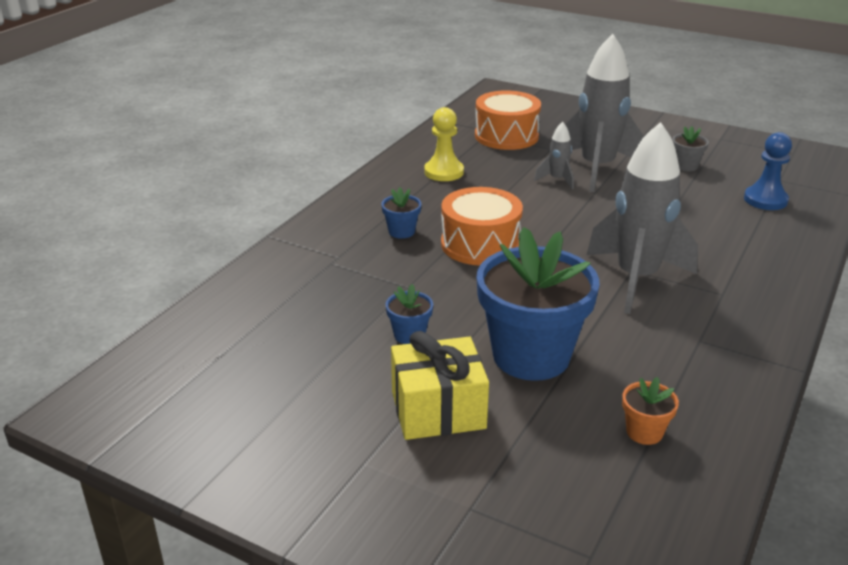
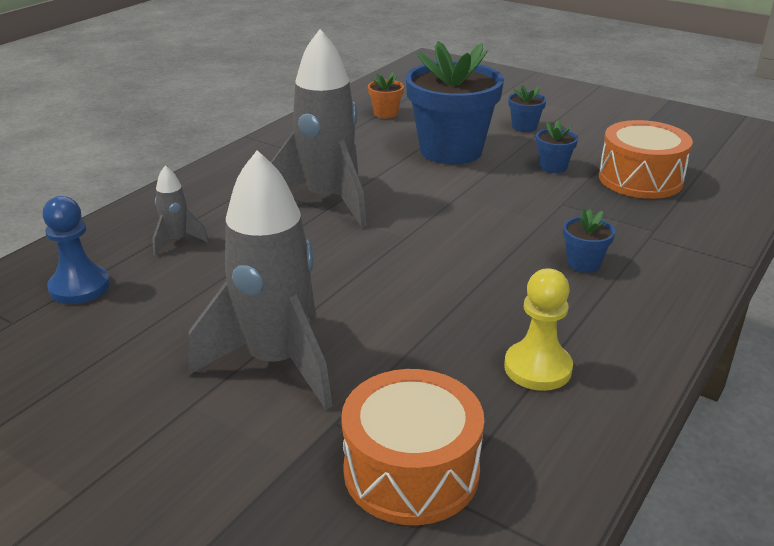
camera: 175 degrees left, 0 degrees up
(438, 410) = (524, 127): yellow gift -> blue flower pot
(480, 244) = (485, 243): orange drum -> orange drum (640, 179)
(557, 180) = (354, 340): grey rocket -> grey rocket (177, 241)
(686, 166) = (125, 360): grey flower pot -> none

